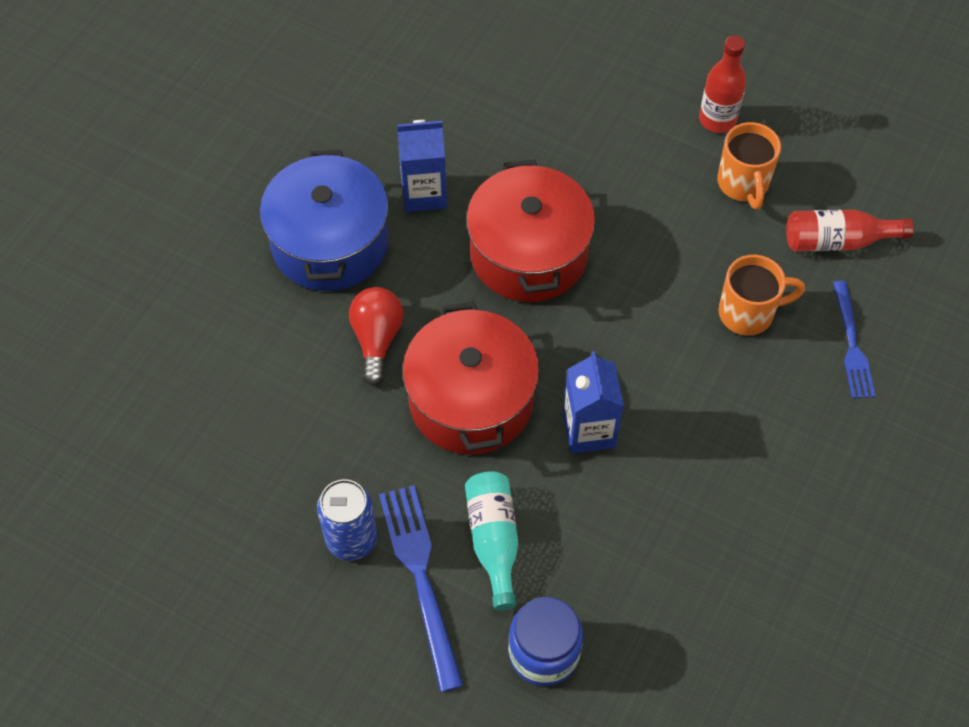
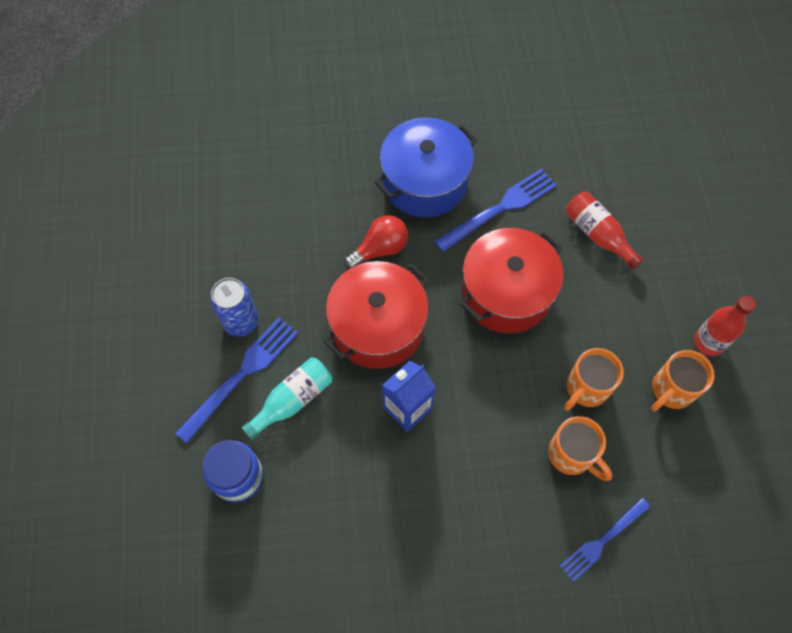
camera: 55 degrees right, 5 degrees up
(424, 193) = (500, 208): blue carton -> blue fork
(688, 254) = (586, 388): none -> orange mug
(837, 241) = (679, 481): red bottle -> red bottle (598, 235)

